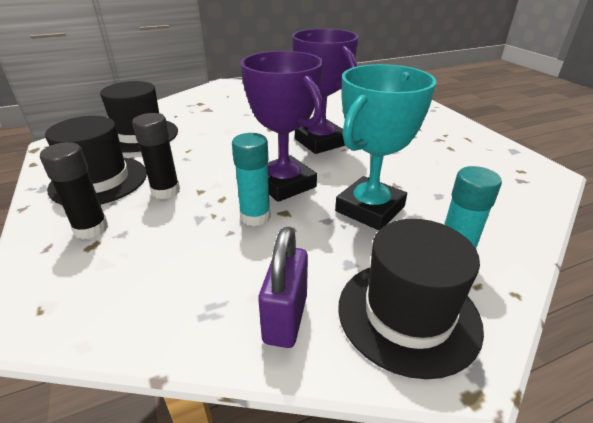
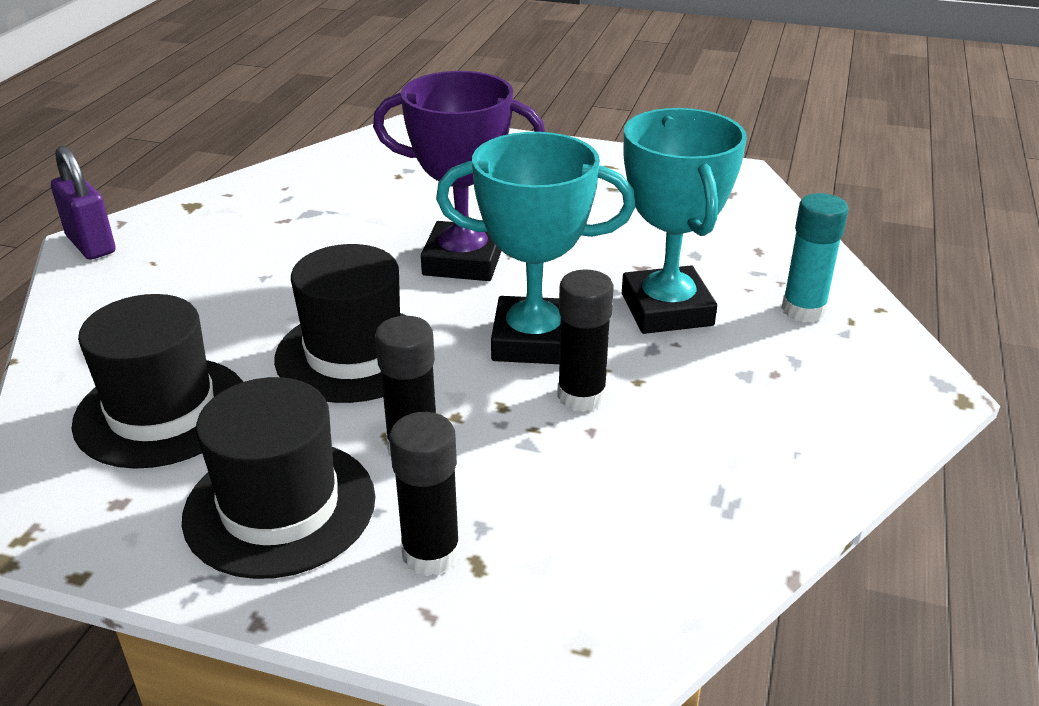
camera: 50 degrees left, 0 degrees up
(255, 216) = (581, 396): turquoise glue stick -> black glue stick
(284, 184) = (533, 340): purple trophy -> turquoise trophy
(285, 319) = (787, 455): purple padlock -> purple padlock (91, 244)
(408, 314) = (850, 379): black hat -> black hat (354, 354)

